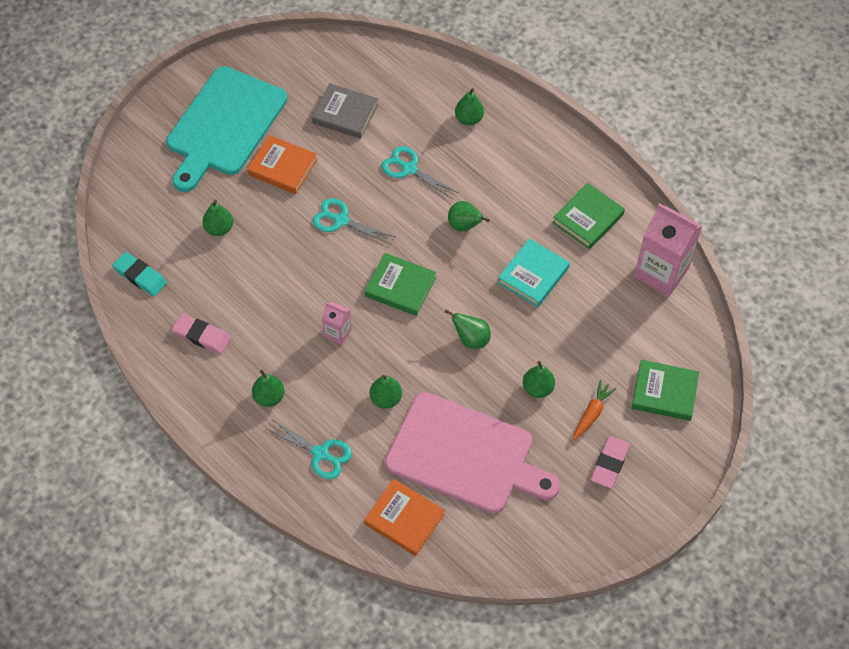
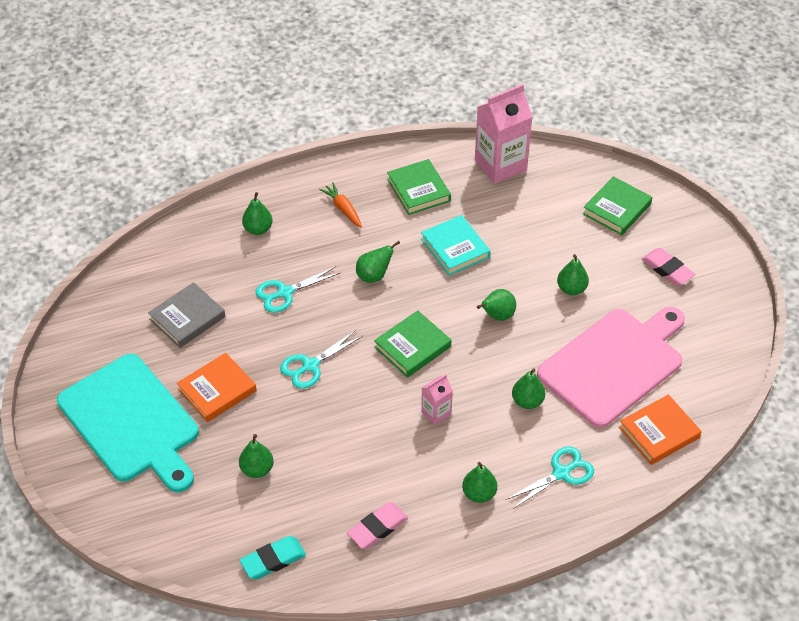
camera: 65 degrees left, 10 degrees down
(592, 413) = (614, 263): orange carrot -> orange carrot (343, 209)

